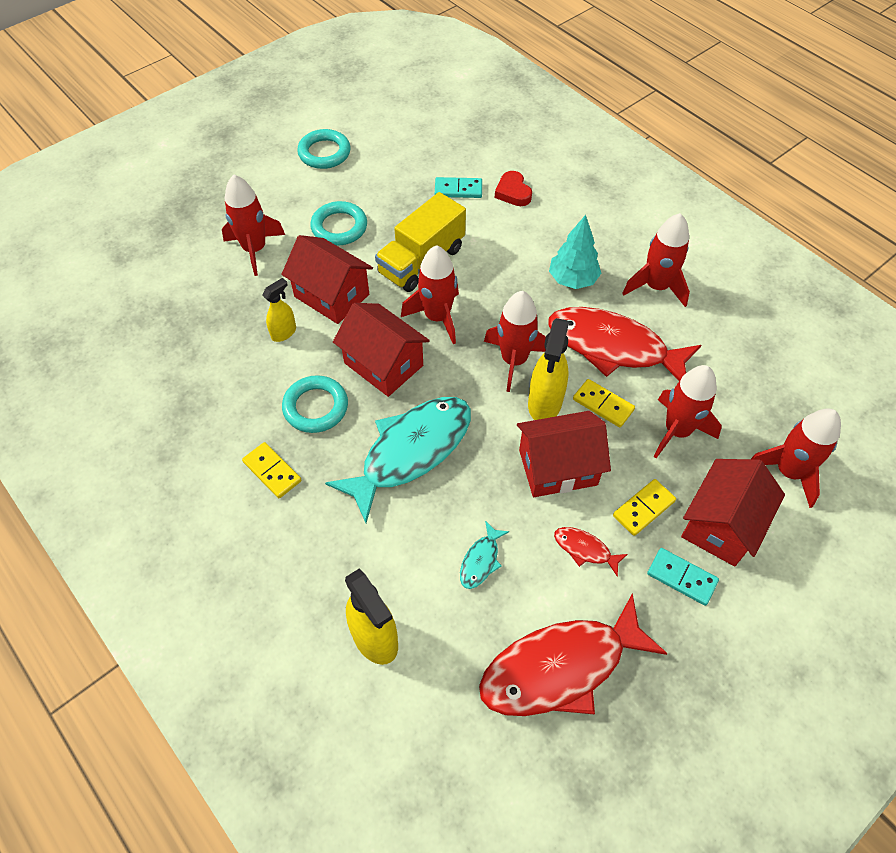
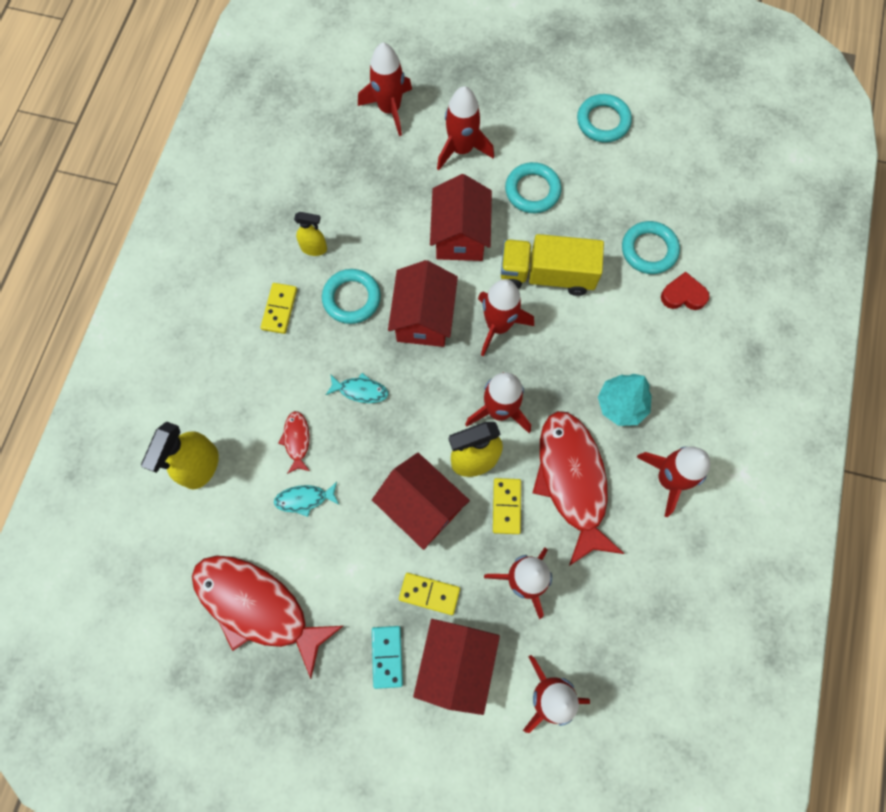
camera: 55 degrees right, 15 degrees up
(164, 275) = (389, 109): none -> red rocket
(284, 332) = (400, 228): yellow spray bottle -> yellow spray bottle (314, 248)
(410, 452) = (360, 390): turquoise fish -> turquoise fish, size x0.42
(458, 189) = (649, 250): turquoise domino -> turquoise ring
(513, 192) = (683, 295): red heart -> red heart turned 60 degrees clockwise
(585, 549) = (363, 569): red fish -> red fish (297, 440)
(721, 525) = (456, 664): red house -> red house turned 75 degrees counterclockwise

